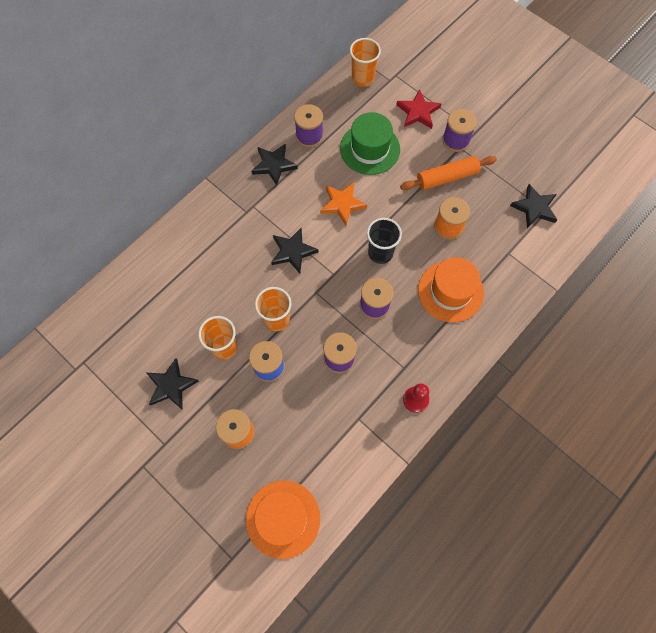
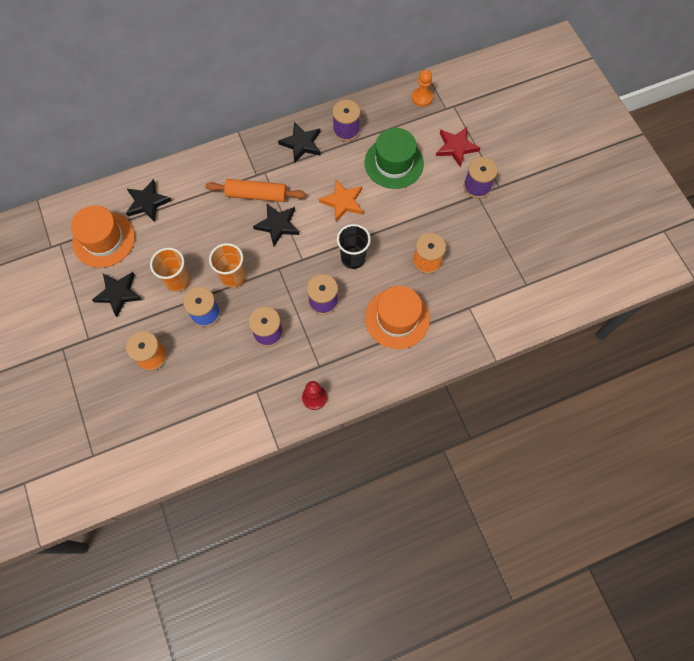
camera: 25 degrees right, 0 degrees up
(283, 518) = (150, 443): orange hat -> orange hat (104, 239)
(363, 78) = (422, 97): orange cup -> orange pawn
(447, 177) = (450, 217): orange rolling pin -> orange rolling pin (256, 195)
(534, 208) = (517, 277): black star -> black star (147, 202)

